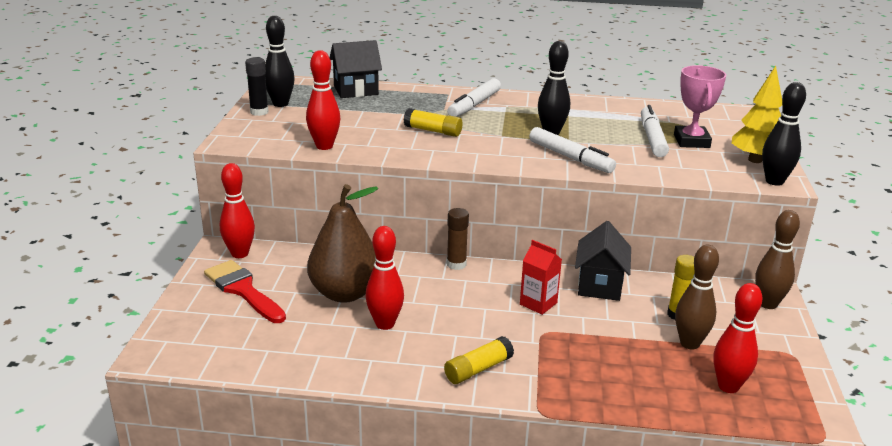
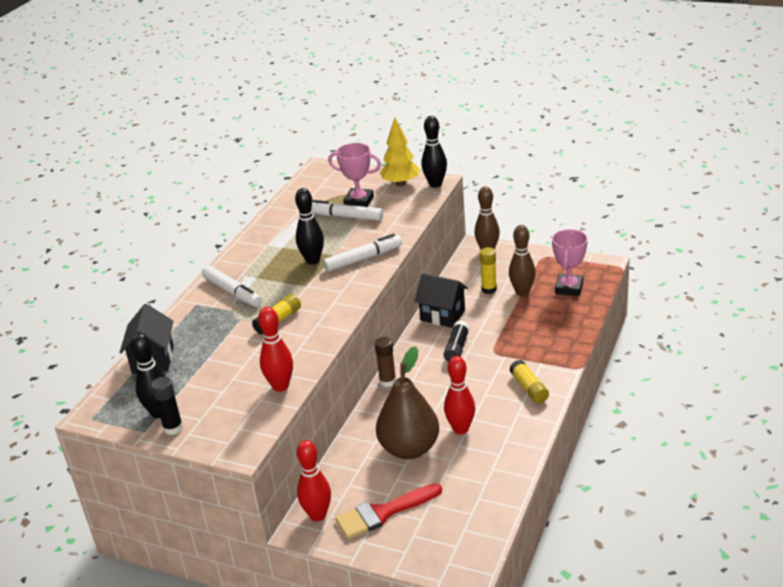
camera: 70 degrees left, 5 degrees up
(538, 303) = (457, 348): red carton -> black glue stick
(728, 386) = (569, 288): red bowling pin -> pink trophy

